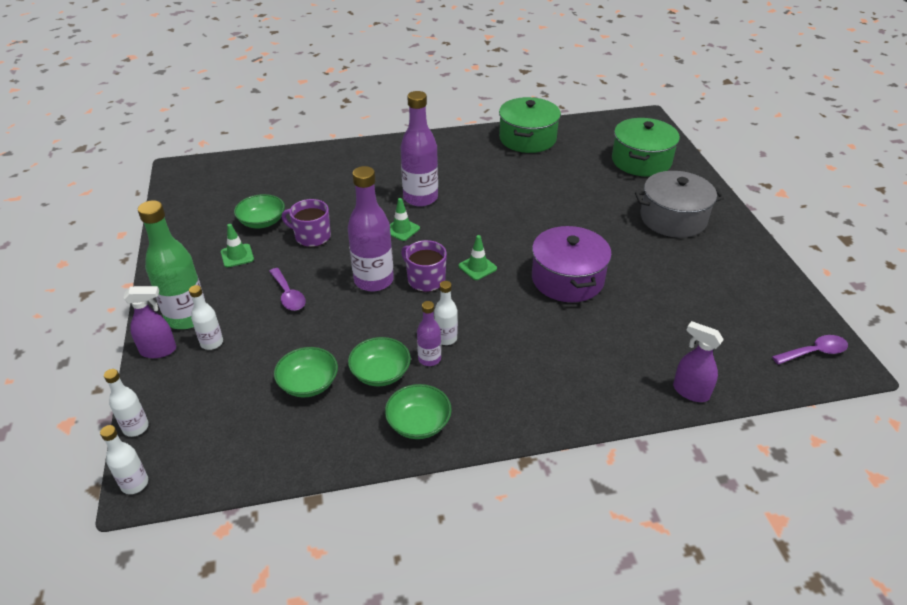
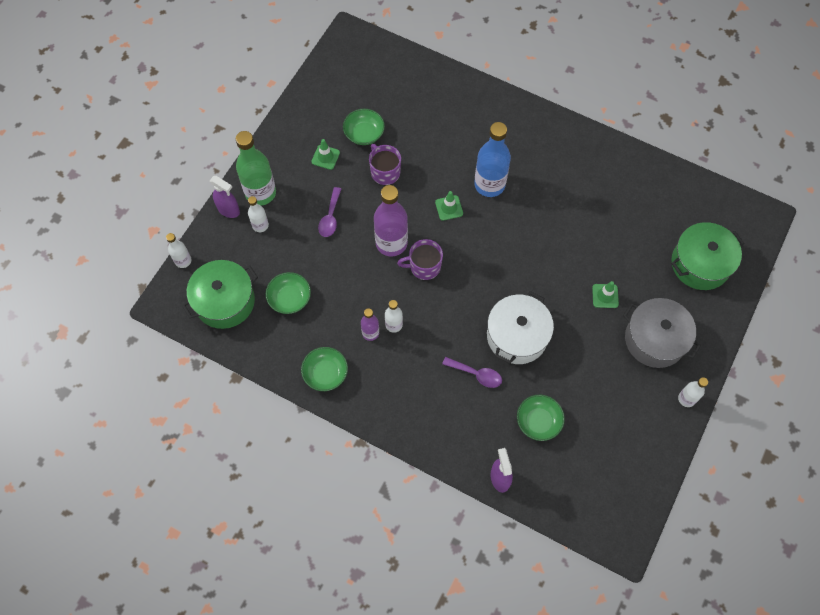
camera: 40 degrees right, 25 degrees up
(135, 484) = (161, 299): white bottle -> white bottle (686, 399)
(380, 373) = (334, 322): green bowl -> green bowl (538, 421)
(420, 198) = (489, 184): purple bottle -> blue bottle
(425, 279) = (424, 266): purple mug -> purple mug turned 90 degrees counterclockwise
(477, 267) = (467, 281): green traffic cone -> green traffic cone (605, 296)
(527, 138) = (634, 174): green pot -> green pot (225, 301)
(567, 279) = (517, 336): purple pot -> white pot
(814, 352) = (614, 517): purple spoon -> purple spoon (476, 374)

